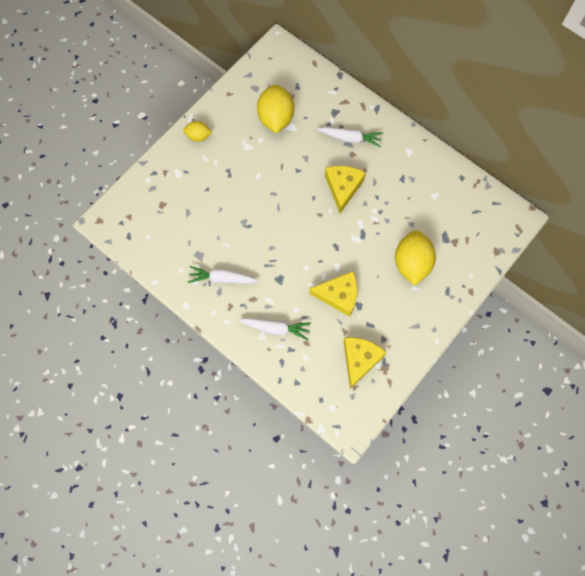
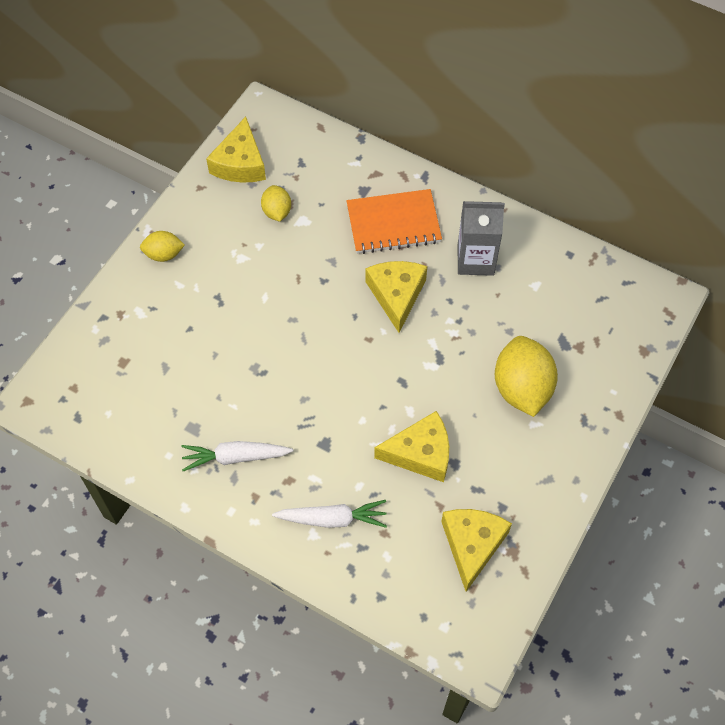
camera: 10 degrees left, 10 degrees down
(257, 81) = (240, 163): none -> yellow cheese
(275, 118) = (277, 212): yellow lemon -> yellow lemon, size x0.54
(350, 138) = (393, 224): white carrot -> orange notebook
(399, 171) = (475, 260): none -> grey carton

